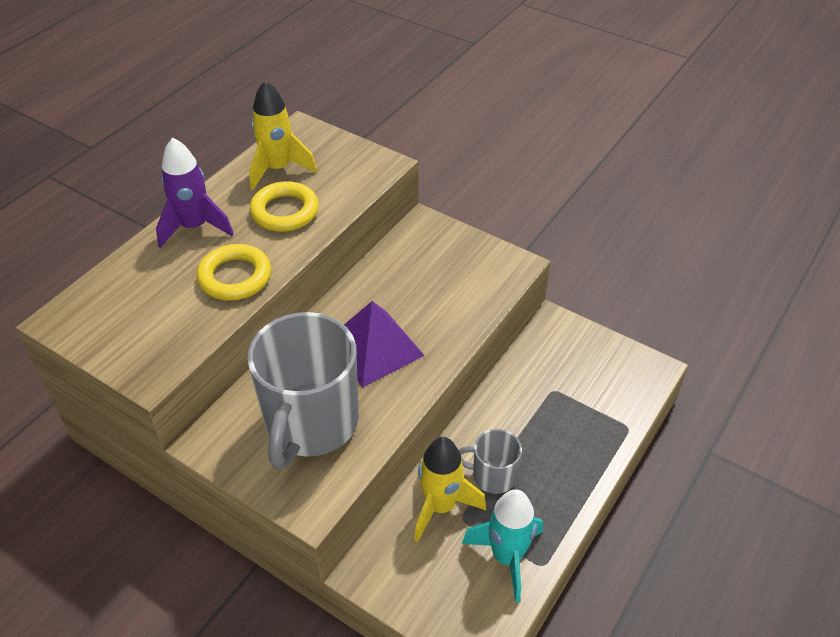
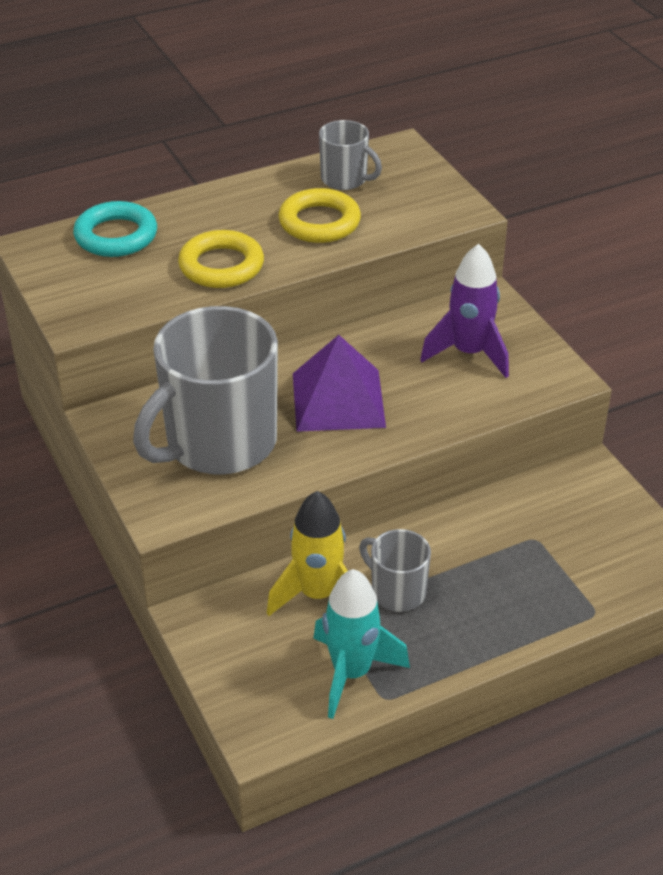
camera: 30 degrees right, 5 degrees down
(127, 283) = (116, 236): none -> turquoise ring
(195, 227) = (217, 207): purple rocket -> purple rocket (469, 353)
(278, 169) = (345, 179): yellow rocket -> grey mug

